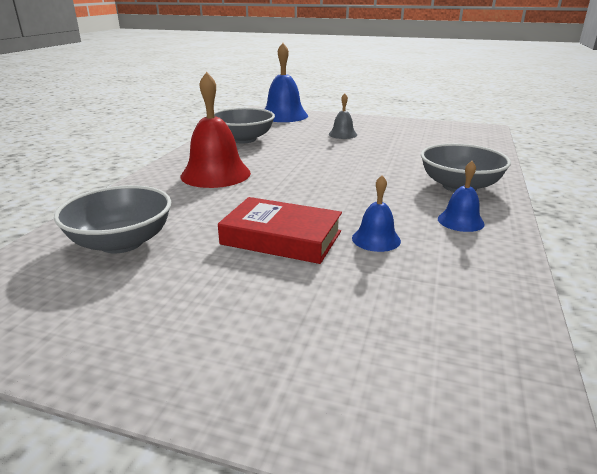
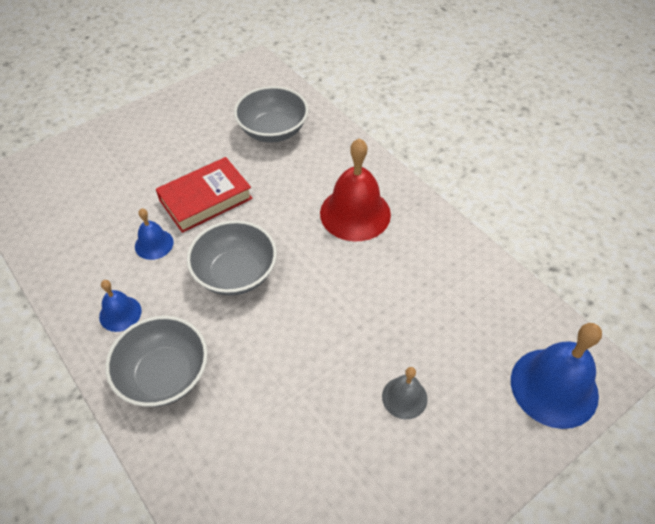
camera: 125 degrees right, 25 degrees up
(243, 139) = (455, 281): grey bowl -> grey bowl (235, 273)

